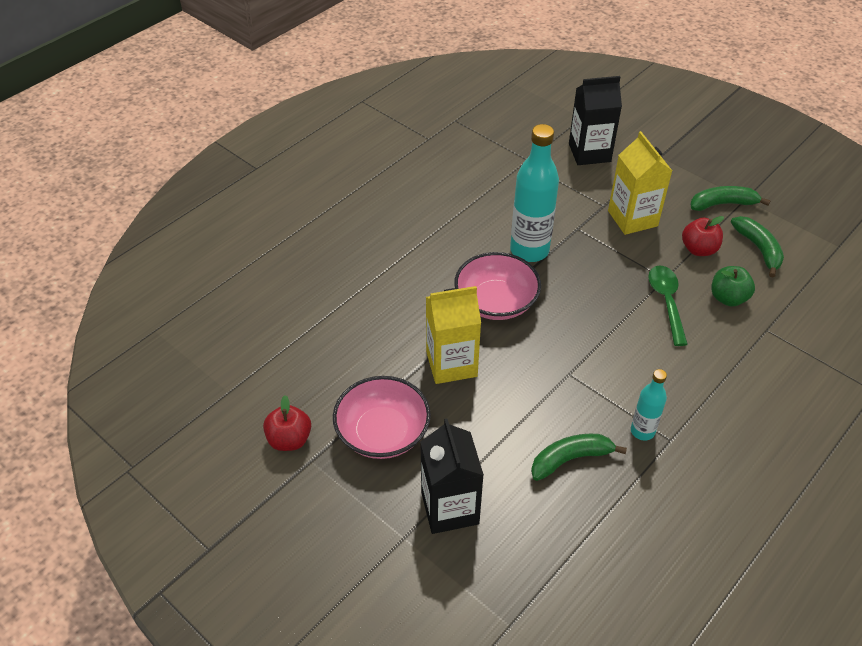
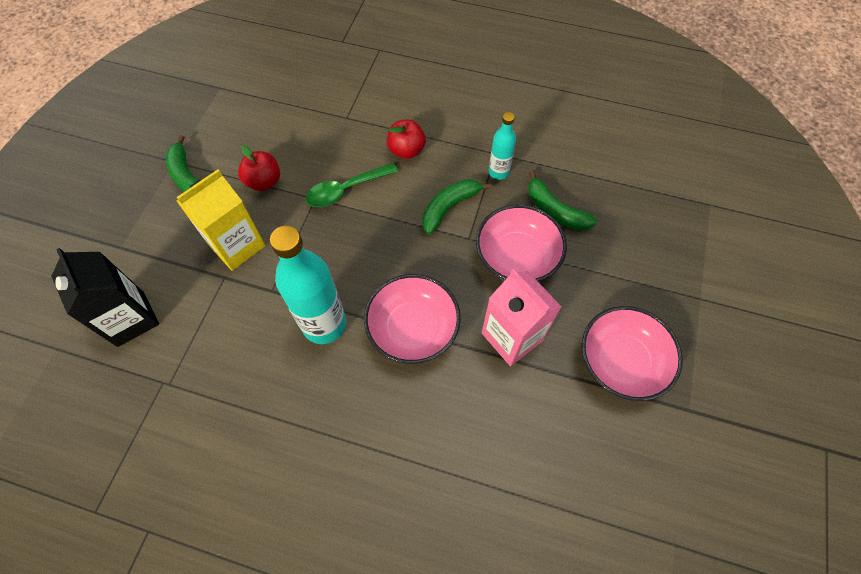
camera: 115 degrees left, 15 degrees up
(289, 440) = (683, 443): red apple -> red apple (406, 150)
(450, 508) = (653, 276): black carton -> none
(451, 364) = (512, 337): yellow carton -> pink carton
(530, 402) = (517, 256): none -> pink bowl
(728, 298) = (320, 148): green apple -> none
(758, 249) = (246, 139): green banana -> green banana (449, 207)

